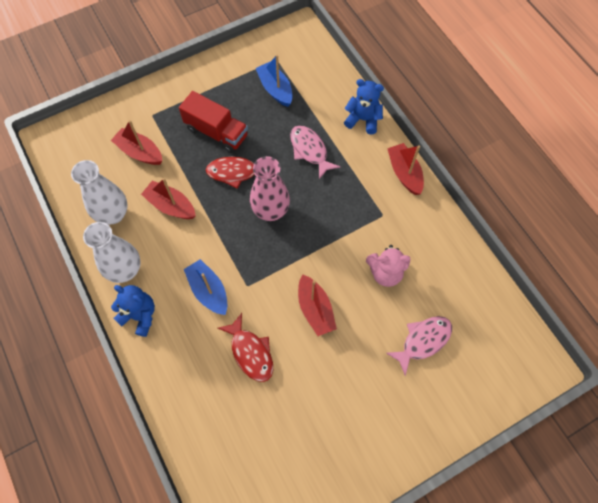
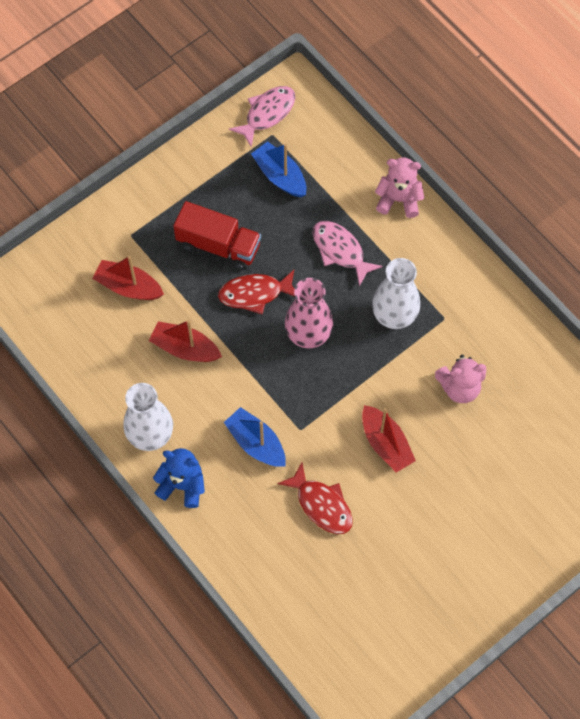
camera: 10 degrees left, 0 degrees up
(113, 214) = (117, 370): white vase -> white vase (394, 316)
(363, 120) = (399, 200): blue teddy bear -> pink teddy bear
(404, 173) = (462, 261): red boat -> none
(423, 341) = (515, 459): pink fish -> pink fish (267, 114)

